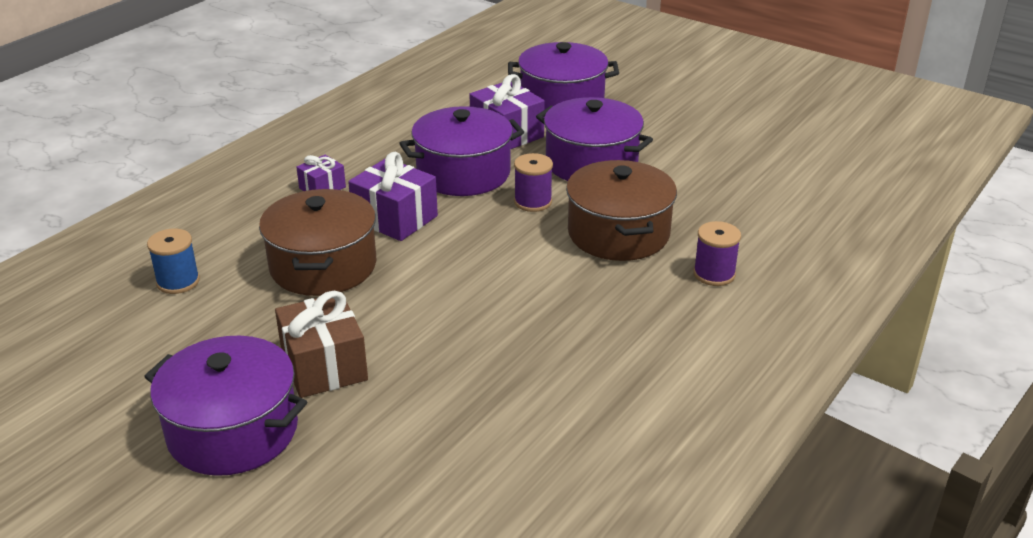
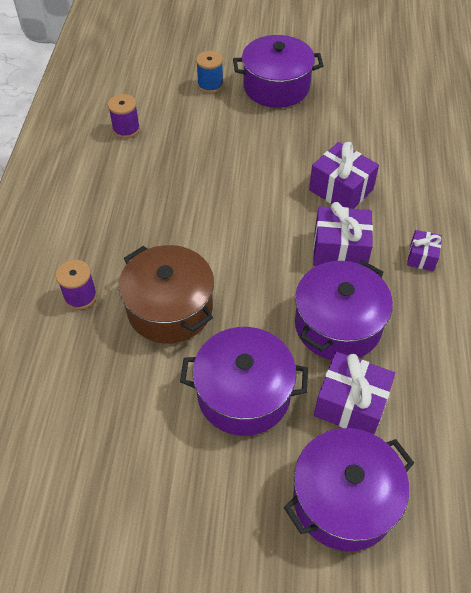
camera: 150 degrees right, 20 degrees up
(178, 282) = (407, 144): blue spool -> blue spool (210, 85)
(323, 266) = (341, 190): brown pot -> purple gift
(324, 366) = (270, 131): brown gift -> none
(533, 202) = (257, 315): purple spool -> purple spool (126, 129)

